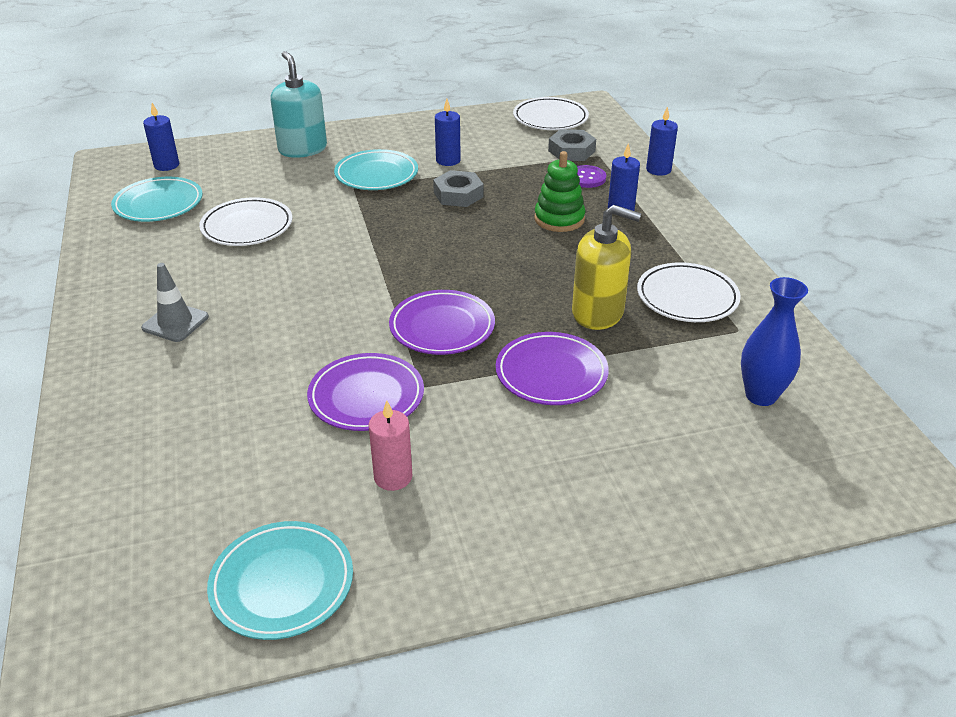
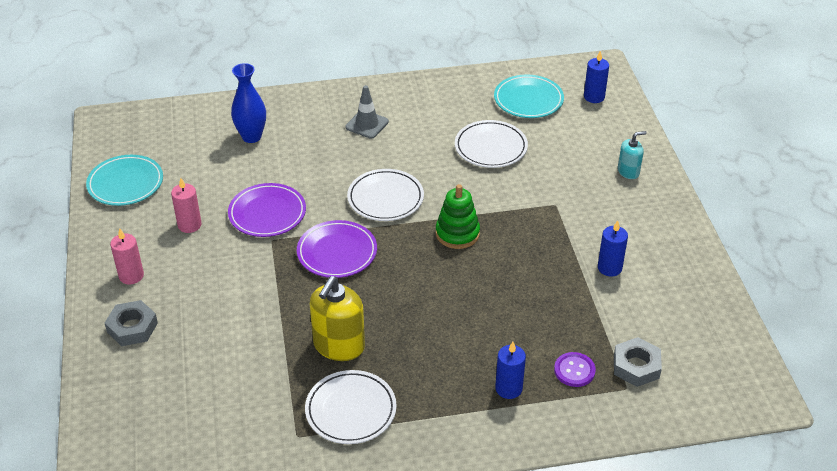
camera: 95 degrees right, 5 degrees up
(302, 149) = (628, 171): turquoise soap dispenser -> turquoise soap dispenser, size x0.56
(376, 175) = (579, 219): turquoise plate -> none
(458, 195) = (540, 272): grey nut -> grey nut (132, 327)
(515, 527) = (131, 276): none -> pink candle
(550, 118) = (718, 358): white plate -> white plate (385, 198)
(551, 373) = (269, 308): purple plate -> none
(559, 219) = (492, 339): green stacking toy -> green stacking toy (457, 233)
(658, 170) = (594, 436): blue candle -> none
(761, 395) = (212, 429): blue vase -> blue vase (251, 137)

